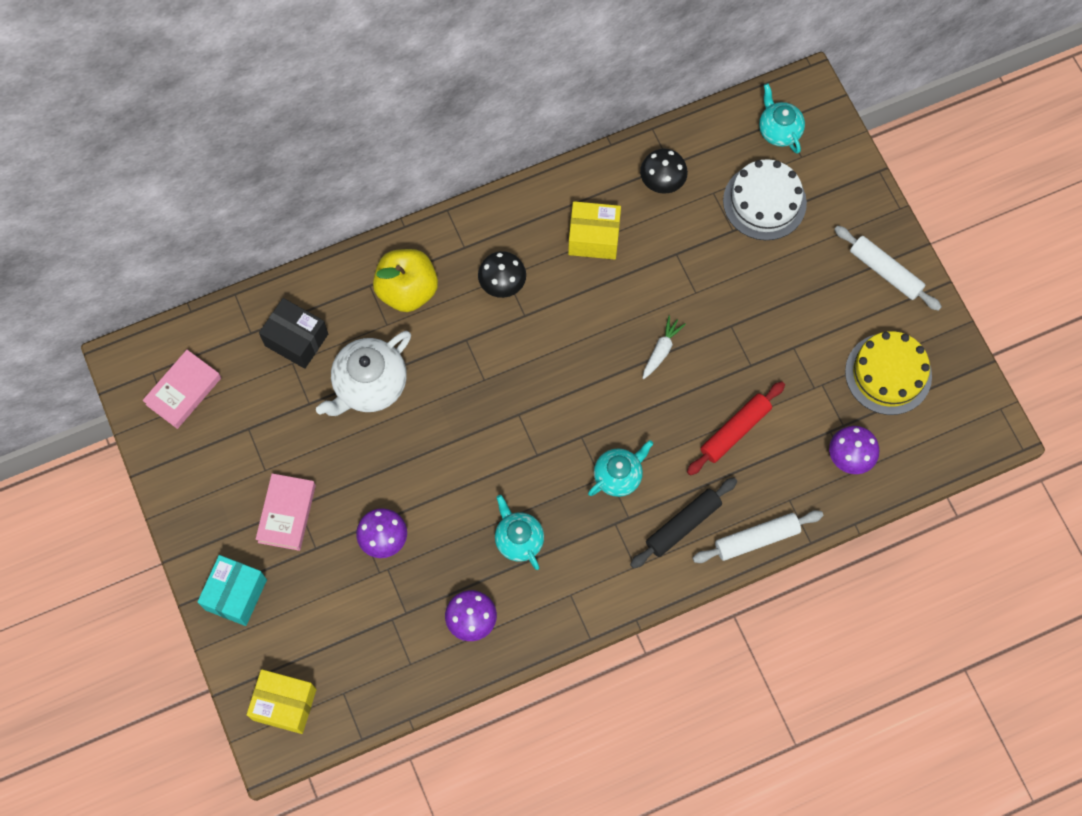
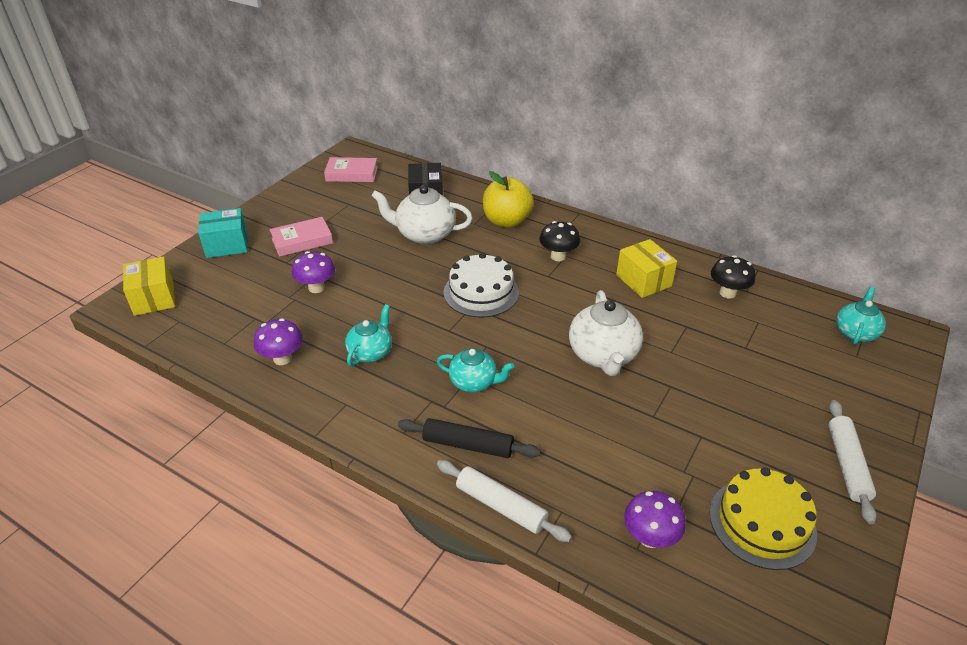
camera: 55 degrees right, 30 degrees down
(661, 350) = (603, 356): white carrot -> white teapot
(735, 431) = (585, 436): red rolling pin -> none
(764, 202) = (792, 353): white cake -> white cake (481, 292)

